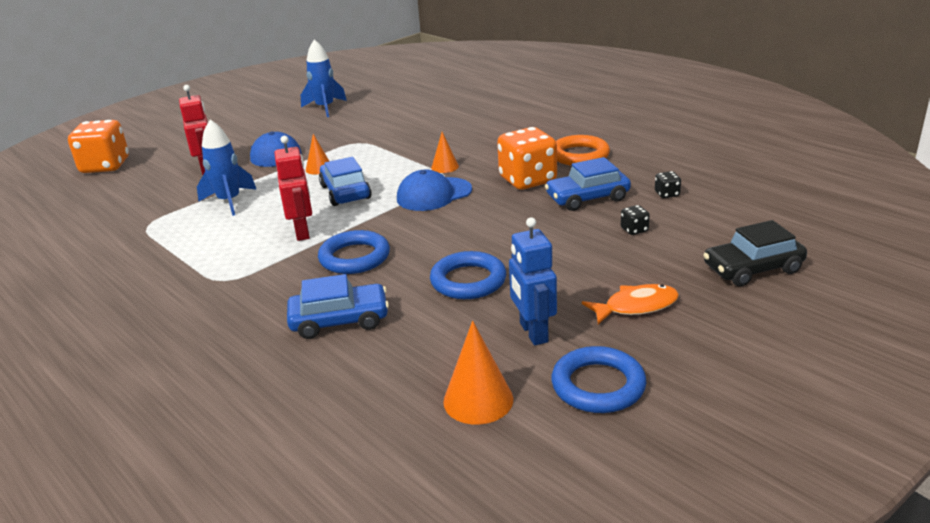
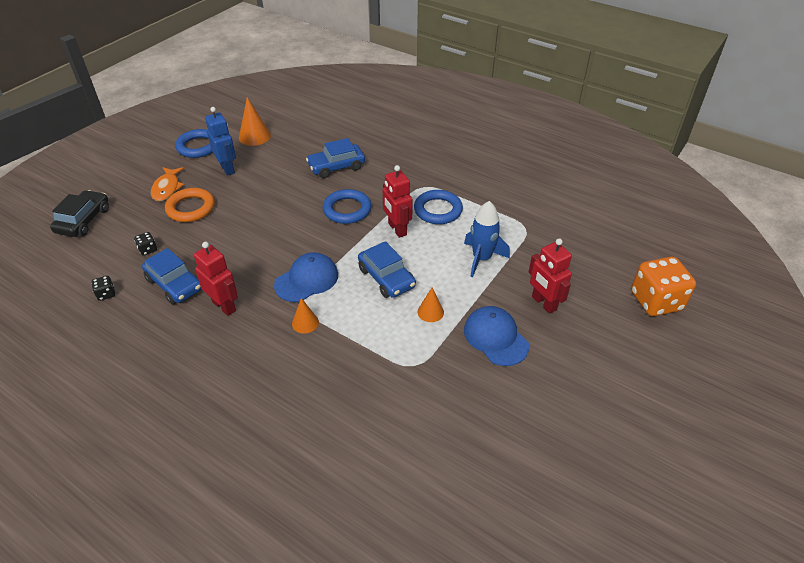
camera: 165 degrees right, 15 degrees up
(325, 108) = (503, 458): blue rocket -> none
(468, 281) = (266, 197): blue ring -> blue ring (438, 210)
(527, 180) = (224, 306): orange dice -> red robot
(579, 155) = (169, 352): orange ring -> orange ring (191, 208)
(587, 198) = (175, 284): blue car -> blue car turned 75 degrees clockwise
(636, 306) = (167, 188): orange fish -> orange fish turned 60 degrees counterclockwise
(753, 269) = (83, 220): black car -> black car turned 45 degrees counterclockwise

